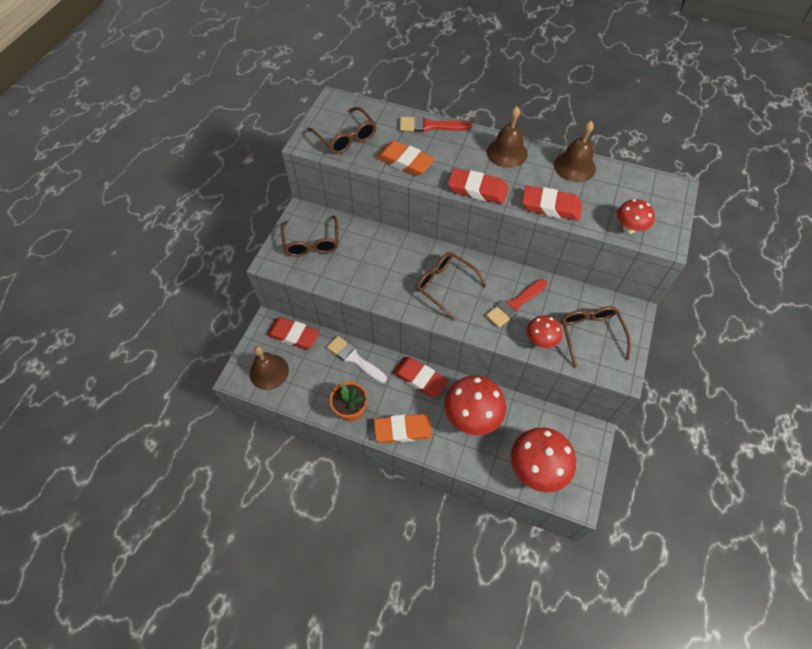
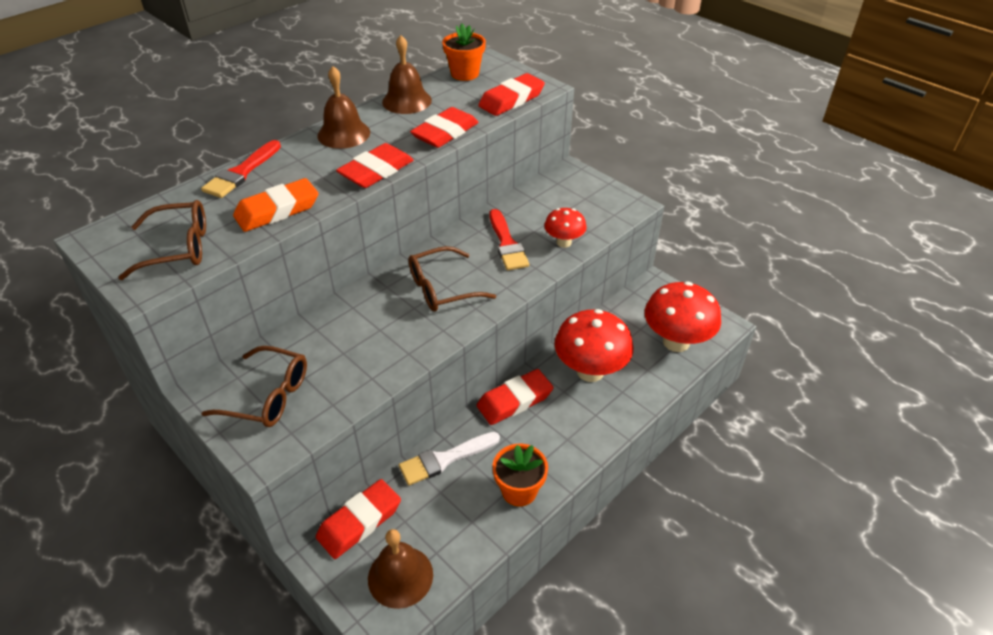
camera: 65 degrees left, 15 degrees down
(403, 430) = (575, 443): orange eraser -> none
(590, 334) = (577, 207): brown glasses -> none
(629, 228) = (511, 100): red mushroom -> red eraser
(642, 183) = (465, 74): none -> orange flower pot

